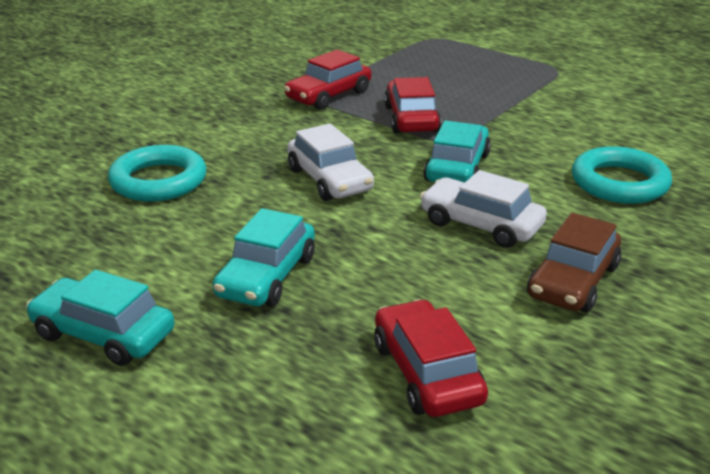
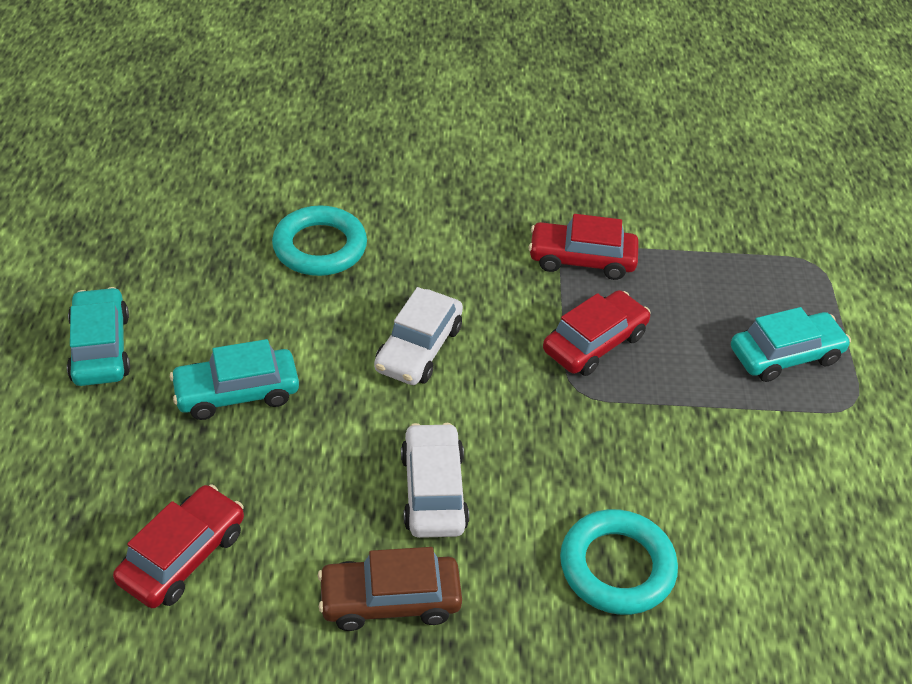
camera: 50 degrees right, 15 degrees up
(457, 168) = (525, 425): turquoise car -> turquoise car (785, 355)

